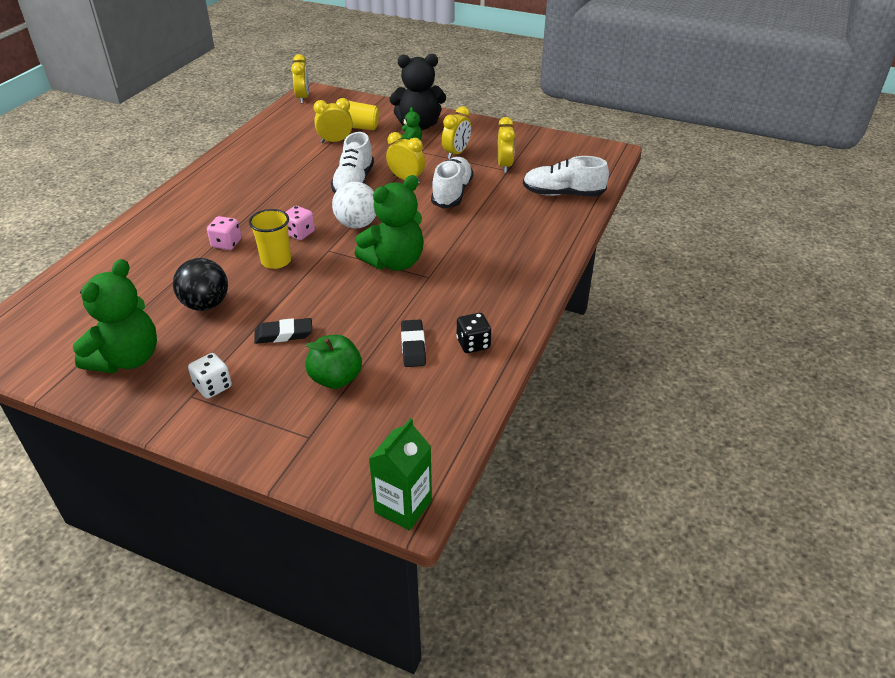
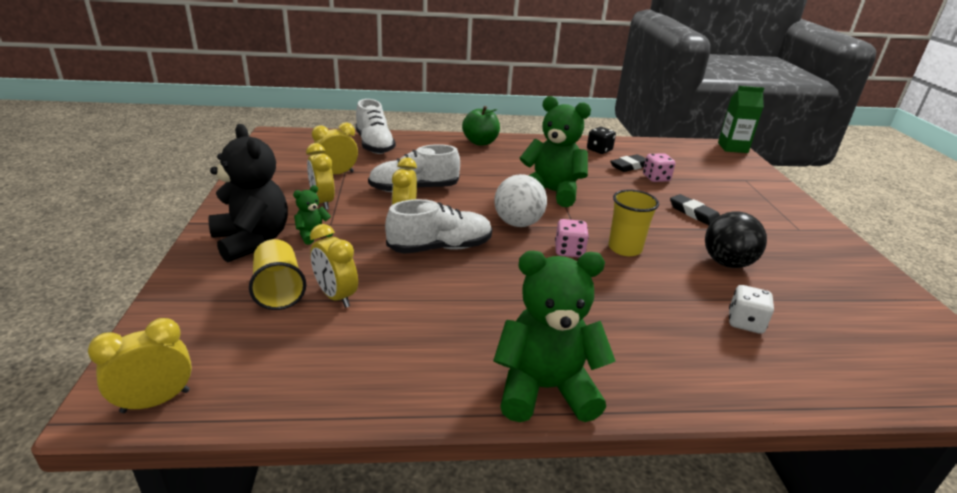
camera: 120 degrees left, 10 degrees down
(127, 359) = (833, 275): green teddy bear -> green teddy bear (545, 389)
(213, 386) = (778, 223): white dice -> white dice (745, 322)
(226, 243) = (641, 291): pink dice -> pink dice (656, 178)
(336, 379) = (695, 183): green apple -> green apple (480, 142)
(456, 153) = (323, 202): yellow clock -> yellow clock turned 120 degrees counterclockwise

